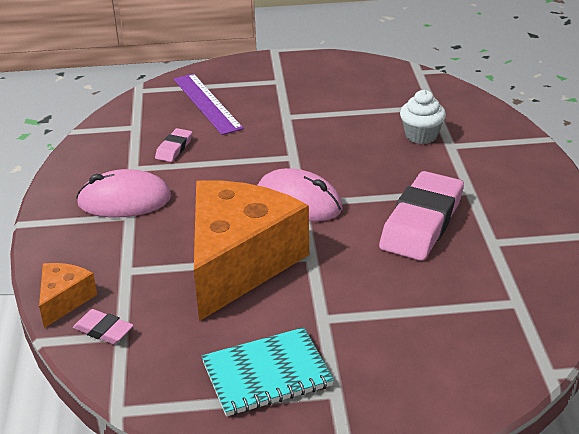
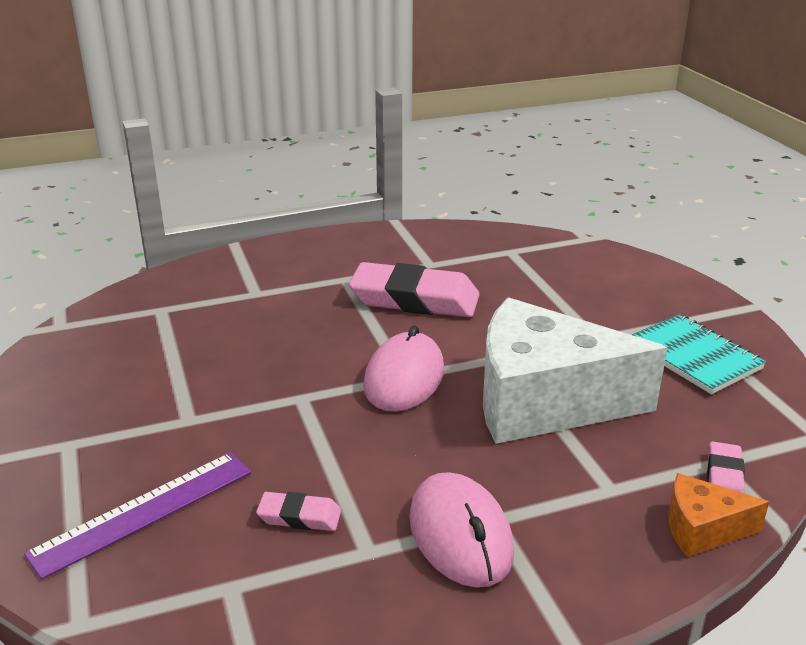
camera: 105 degrees left, 5 degrees down
(239, 263) = (543, 401): orange cheese -> white cheese
(421, 135) = (236, 312): white cupcake -> none

